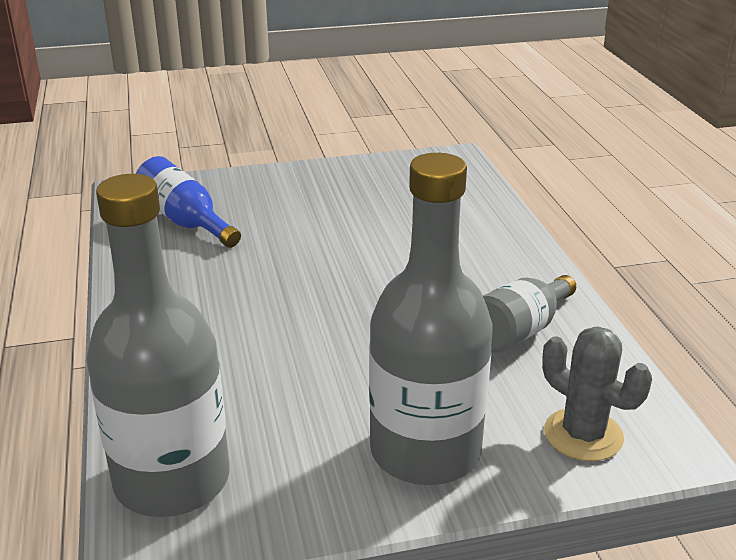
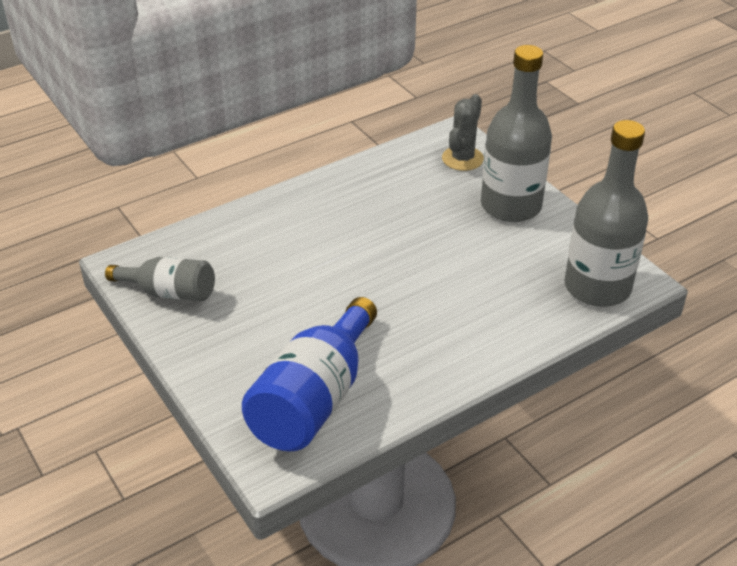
camera: 110 degrees left, 10 degrees up
(185, 221) = (315, 399): blue bottle -> blue bottle, size x1.70
(519, 332) = (382, 190): grey bottle -> grey bottle (169, 293)

